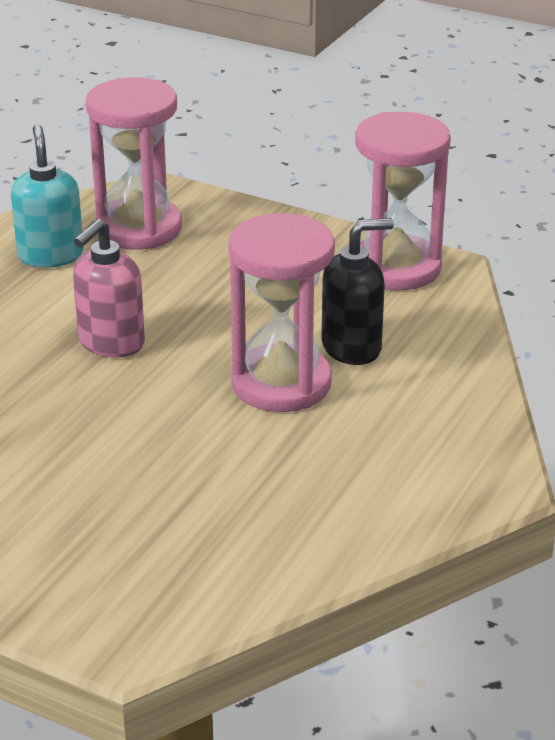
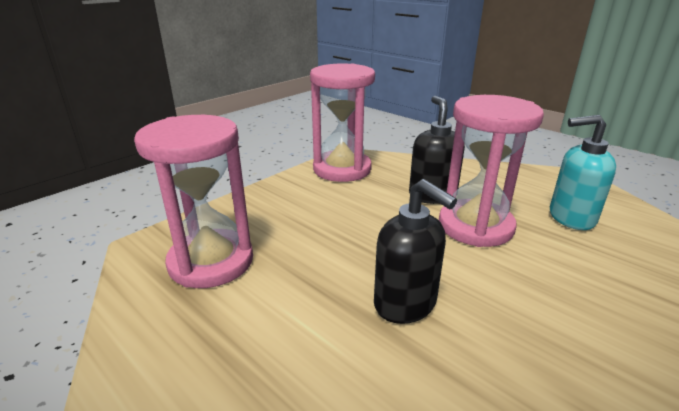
camera: 75 degrees left, 5 degrees down
(50, 255) = (218, 328): turquoise soap dispenser -> turquoise soap dispenser (571, 218)
(111, 343) = (405, 304): pink soap dispenser -> black soap dispenser

